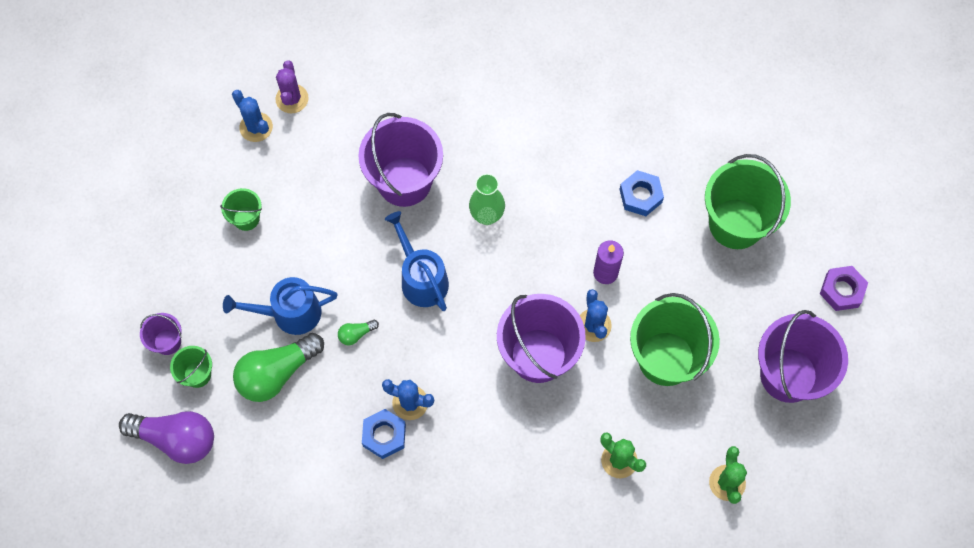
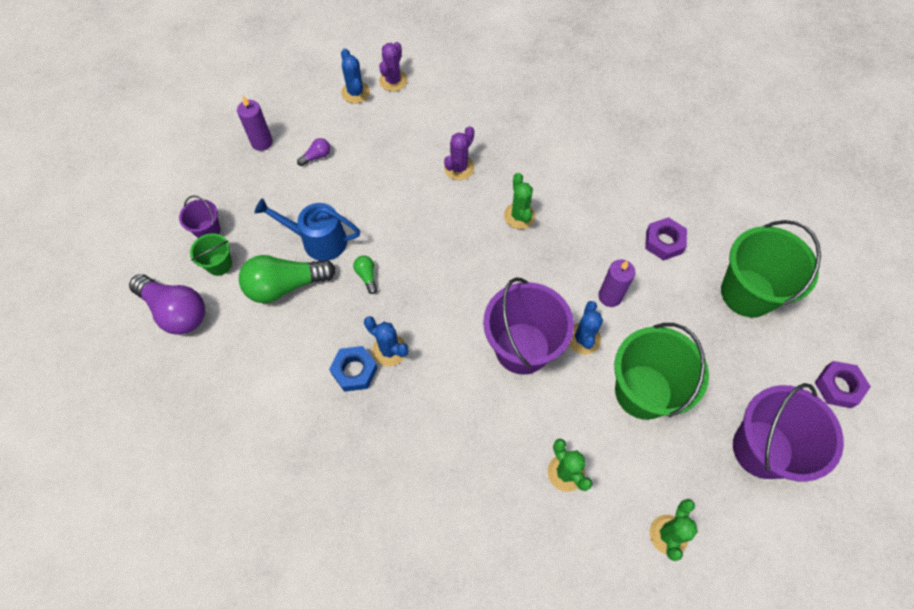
camera: 20 degrees right, 5 degrees down
(178, 222) = (262, 142): none -> purple candle
(246, 218) = (317, 156): green bucket -> purple light bulb
(356, 334) = (367, 276): green light bulb -> green light bulb turned 75 degrees clockwise
(404, 181) = (459, 168): purple bucket -> purple cactus
(421, 279) = (442, 249): blue watering can -> none
(487, 216) = (519, 216): green vase -> green cactus
(640, 196) = (664, 242): blue nut -> purple nut

